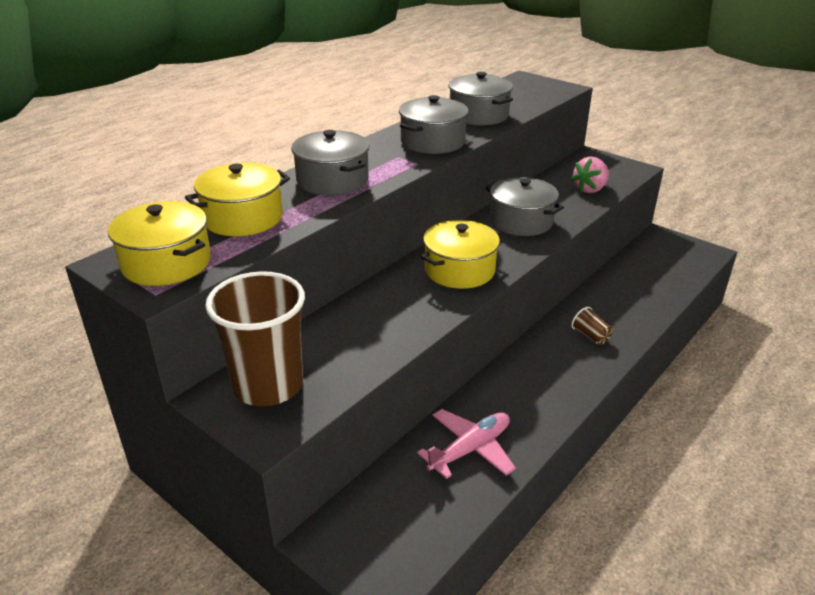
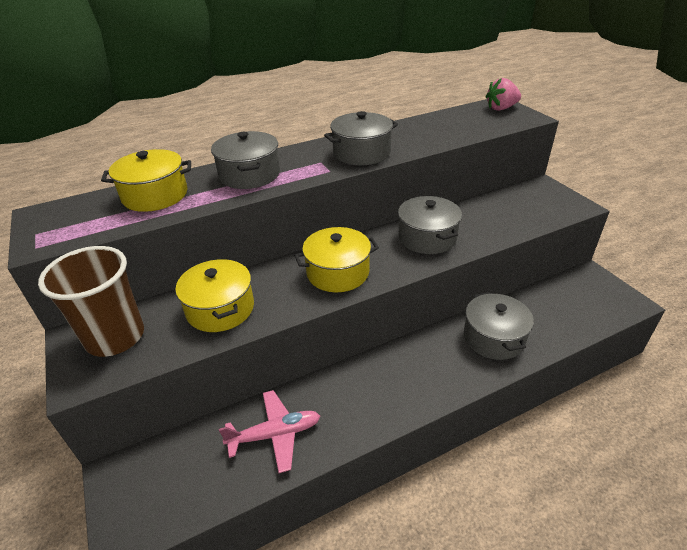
camera: 25 degrees right, 5 degrees up
(166, 263) = (68, 223): yellow pot -> yellow pot (220, 309)
(478, 115) = (424, 134): grey pot -> grey pot (493, 338)
(590, 189) = (516, 219): pink strawberry -> pink strawberry (501, 108)
(590, 336) = (453, 358): brown cup -> none

